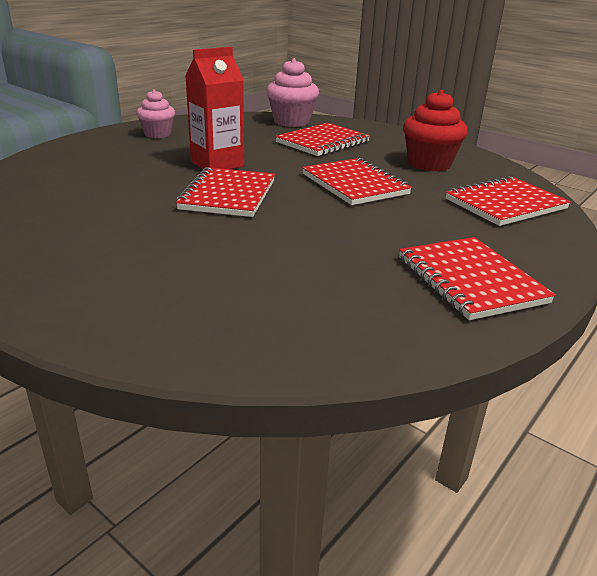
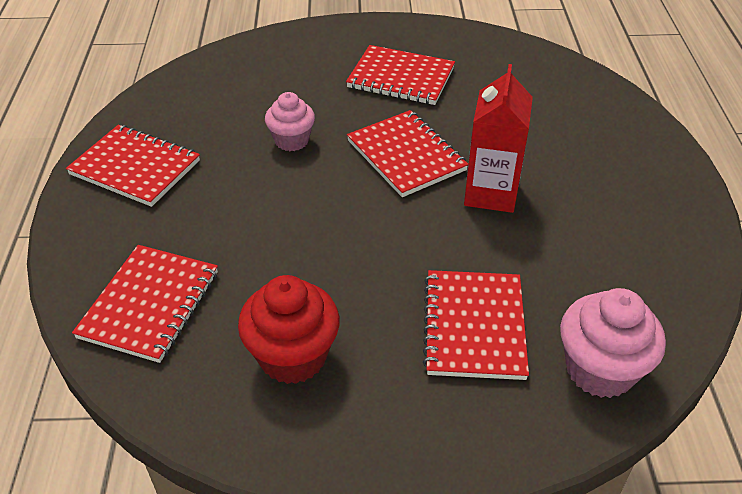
camera: 140 degrees right, 15 degrees up
(157, 134) = (645, 208): pink cupcake -> pink cupcake (291, 140)
(354, 184) = (328, 243): red notebook -> red notebook (401, 78)

